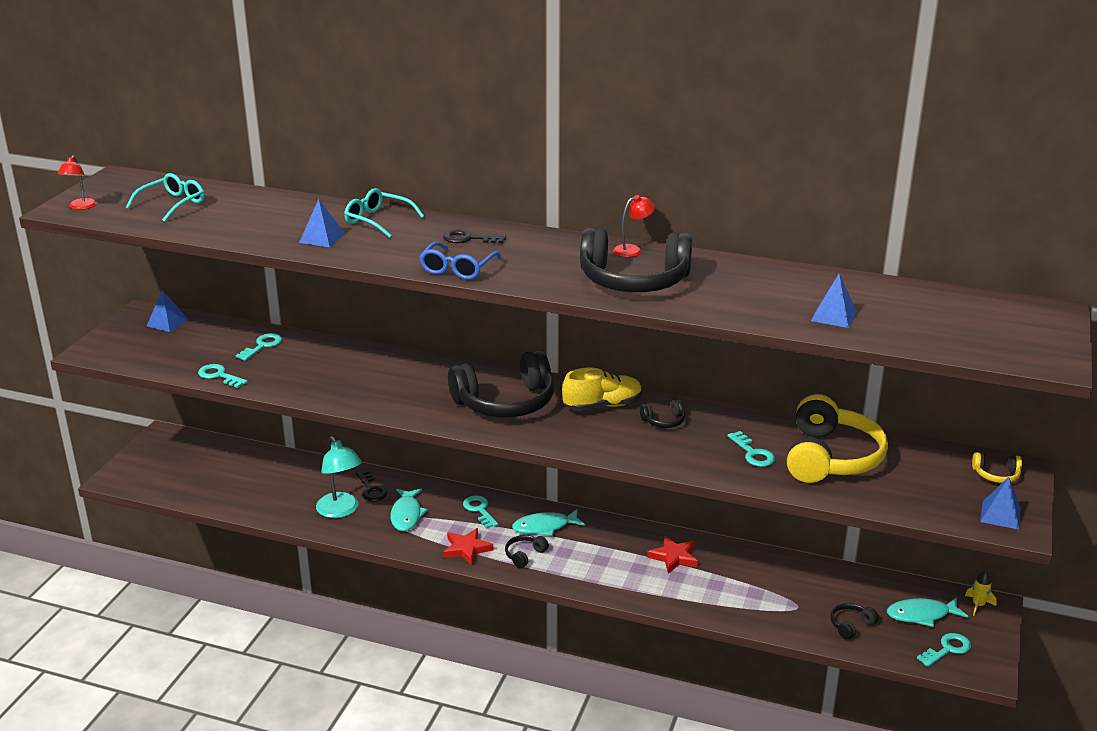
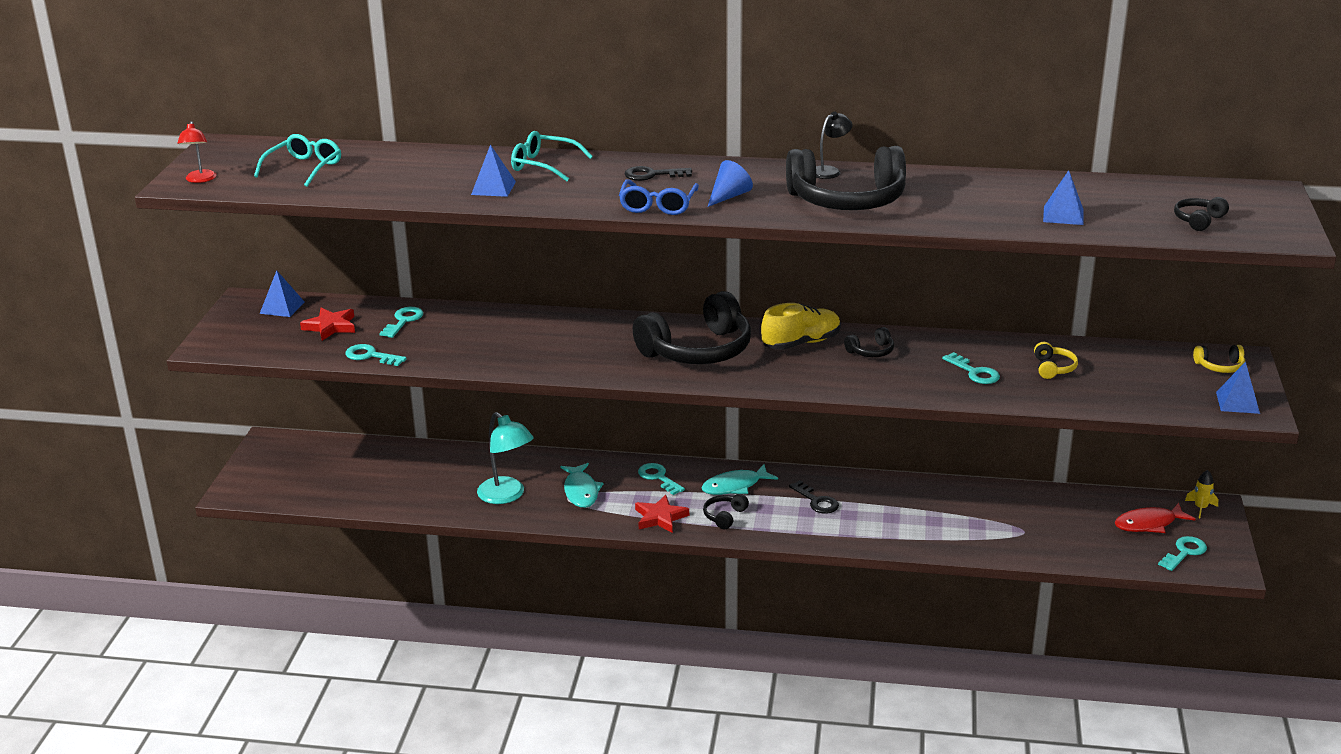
camera: 10 degrees left, 0 degrees up
(371, 489) = (531, 470): black key -> black key (816, 501)
(527, 266) = (729, 196): none -> blue cone
(632, 250) = (830, 171): red lamp -> black lamp
(674, 557) = (881, 499): red star -> red star (330, 327)
(830, 458) = (1053, 368): yellow headphones -> yellow headphones, size x0.42
(851, 625) = (1083, 542): black headphones -> black headphones (1198, 220)
(921, 615) = (1149, 524): turquoise fish -> red fish

